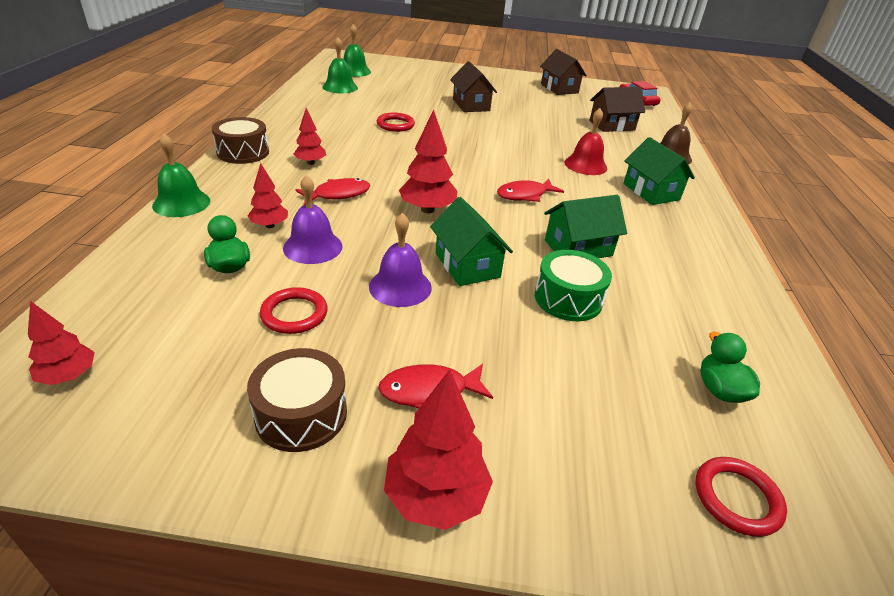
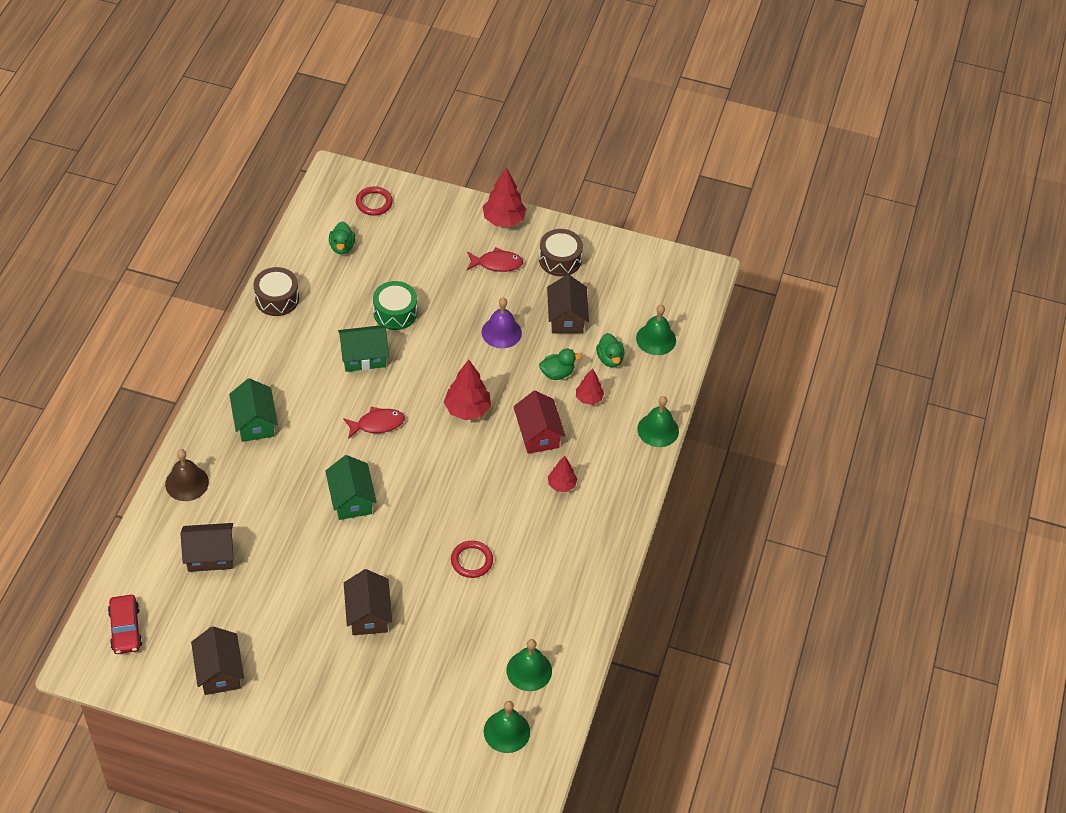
camera: 170 degrees left, 15 degrees up
(68, 376) = (673, 291): red tree -> none
(141, 296) = (656, 339): none -> green bell
(243, 152) = (624, 506): brown drum -> brown drum (277, 299)
(294, 314) = (566, 317): red ring -> brown house
(313, 247) = (557, 373): purple bell -> green duck
(338, 194) = (538, 434): red fish -> red house
(467, 265) = (452, 347): green house -> green house (351, 499)
(585, 165) = (293, 470): red bell -> none

